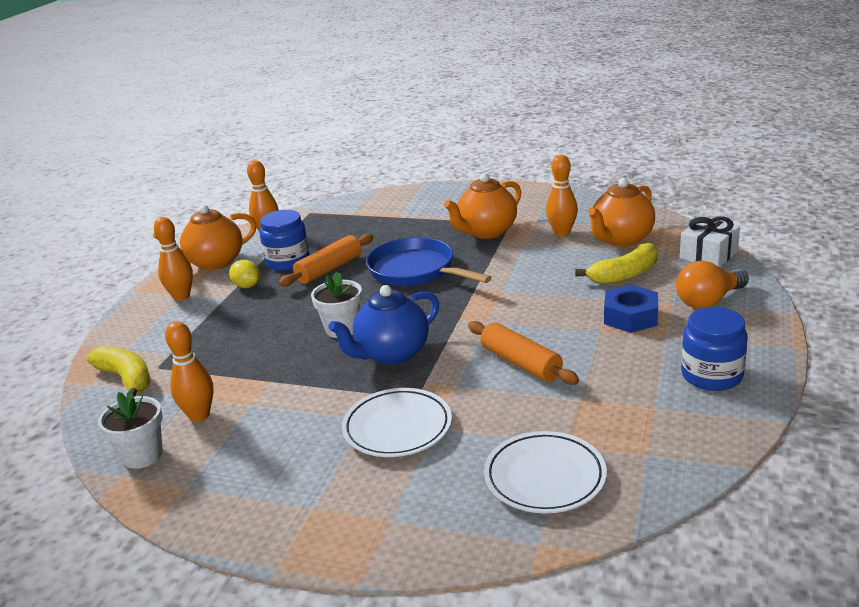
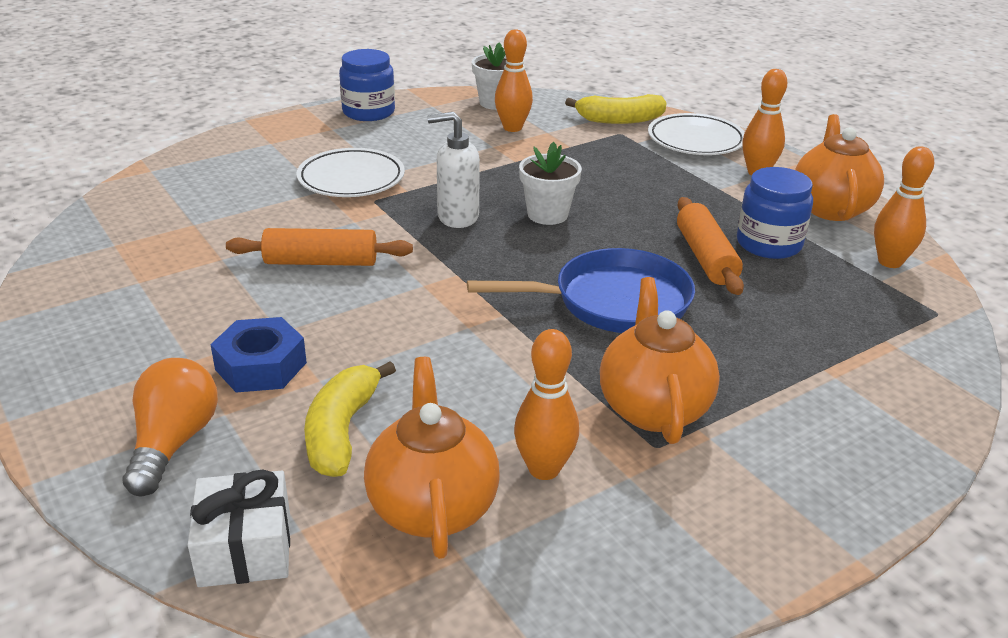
camera: 125 degrees right, 5 degrees up
(247, 286) = (733, 205): yellow lemon -> none
(391, 354) = (457, 217): blue teapot -> white soap dispenser
(545, 477) = (187, 199): white plate -> white plate (696, 140)
(711, 375) = (98, 337): blue jar -> blue jar (368, 112)

